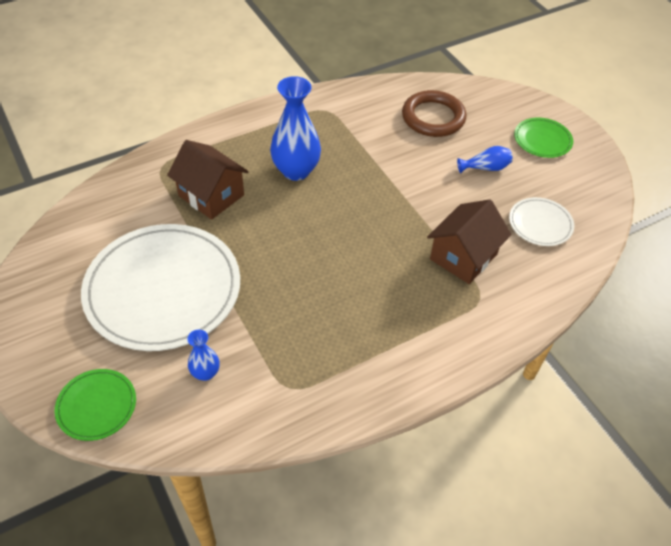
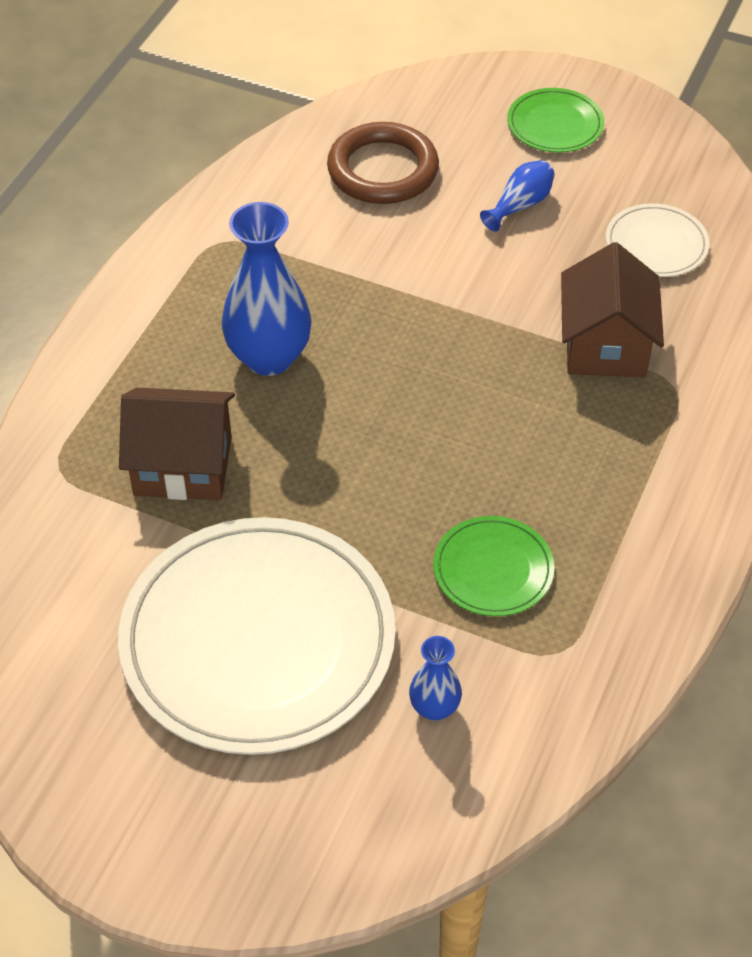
camera: 35 degrees left, 0 degrees up
(96, 406) = (335, 850): green plate -> green plate (493, 569)

